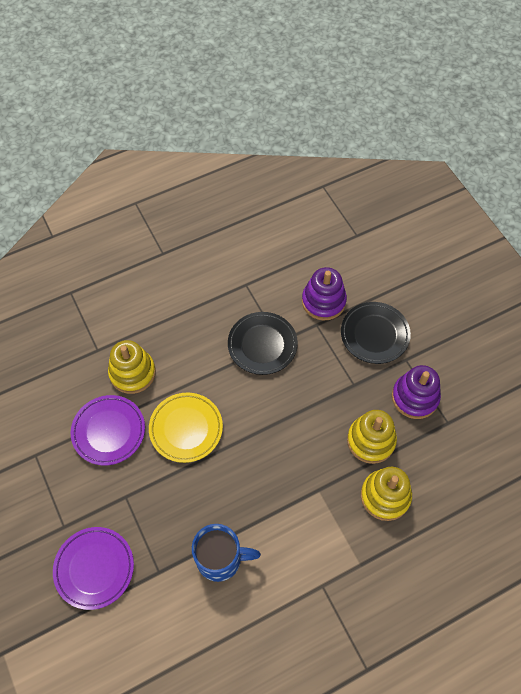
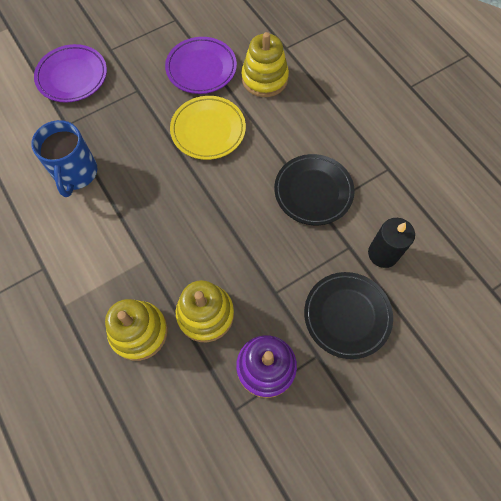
camera: 85 degrees right, 5 degrees up
(323, 301) = (383, 253): purple stacking toy -> black candle

